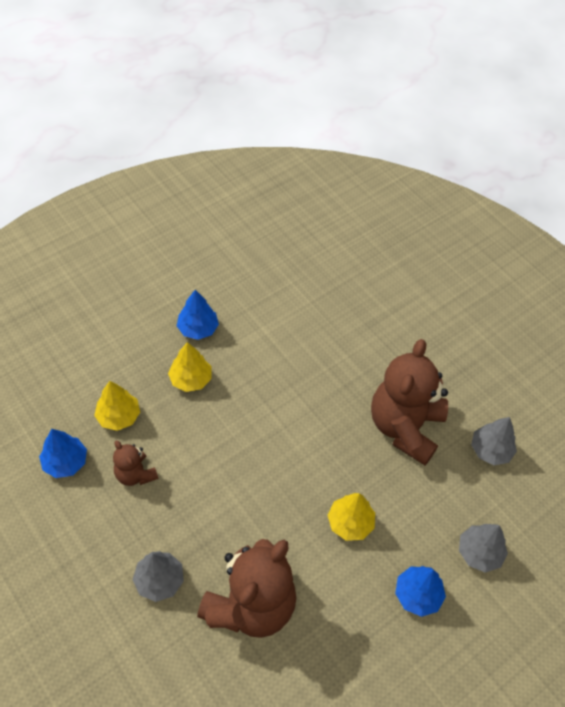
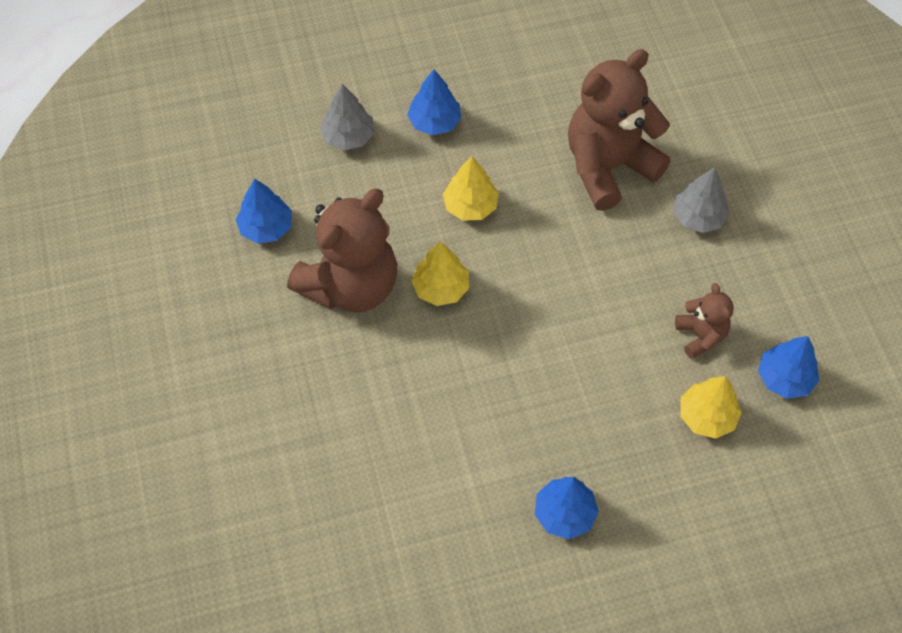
camera: 155 degrees left, 5 degrees up
(191, 379) = (598, 437): yellow tree -> yellow tree (440, 288)
(490, 450) = (266, 228): grey tree -> blue tree

